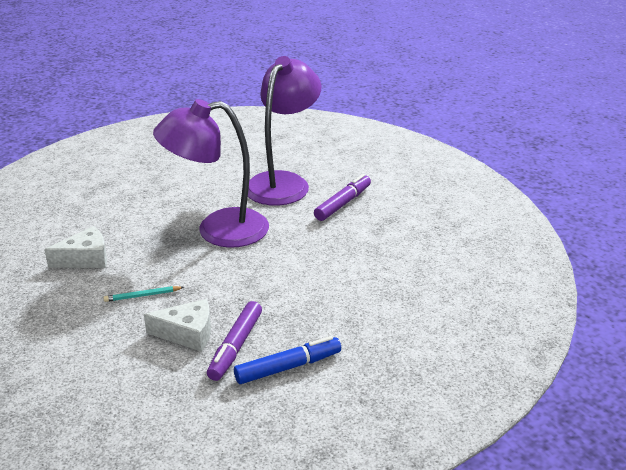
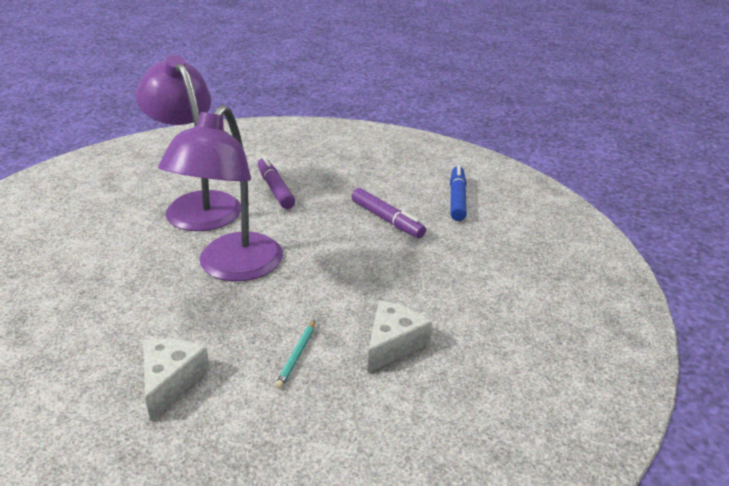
camera: 60 degrees left, 0 degrees up
(235, 346) = (439, 319): purple marker -> purple marker (387, 220)
(288, 367) = (491, 299): blue marker -> blue marker (457, 199)

